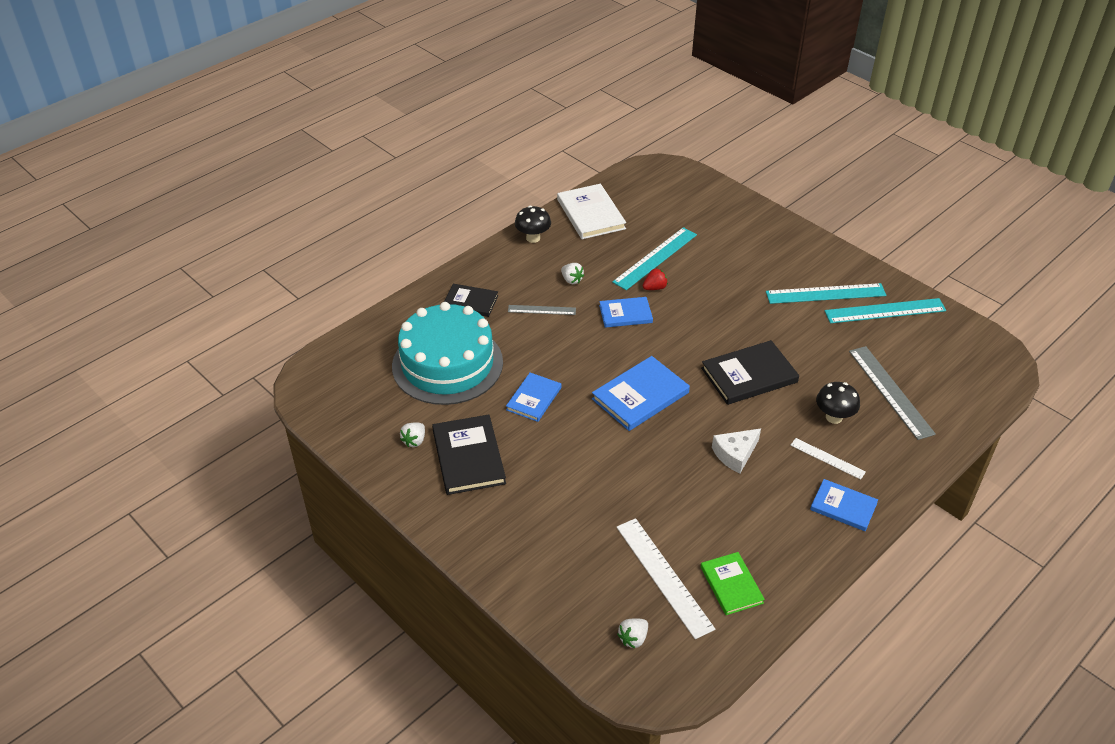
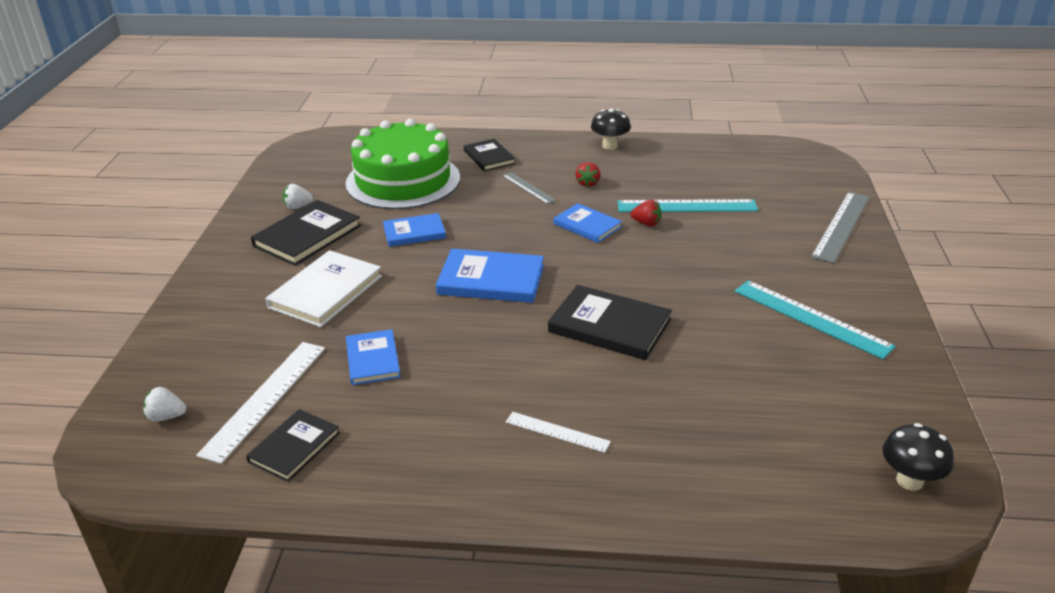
camera: 50 degrees right, 10 degrees down
(447, 364) = (403, 180): turquoise cake -> green cake
(571, 280) = (588, 183): white strawberry -> red strawberry
(591, 214) = (687, 154): white book -> white book (326, 292)
(731, 585) = (294, 447): green book -> black book
(735, 454) = (483, 368): white cheese -> none
(827, 458) = (557, 432): white ruler -> white ruler turned 60 degrees counterclockwise
(834, 417) = (627, 408): black mushroom -> black mushroom (909, 481)
(843, 507) = (496, 477): blue book -> blue book (373, 359)
(885, 311) = (856, 369): turquoise ruler -> none
(890, 391) = (730, 432): grey ruler -> grey ruler (841, 226)

